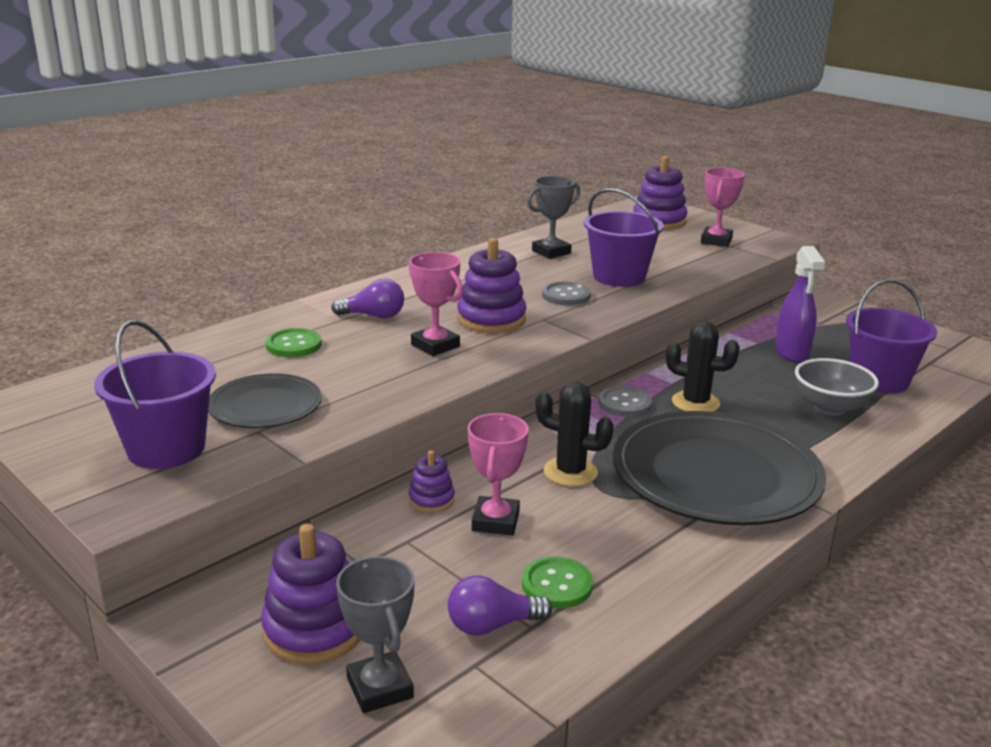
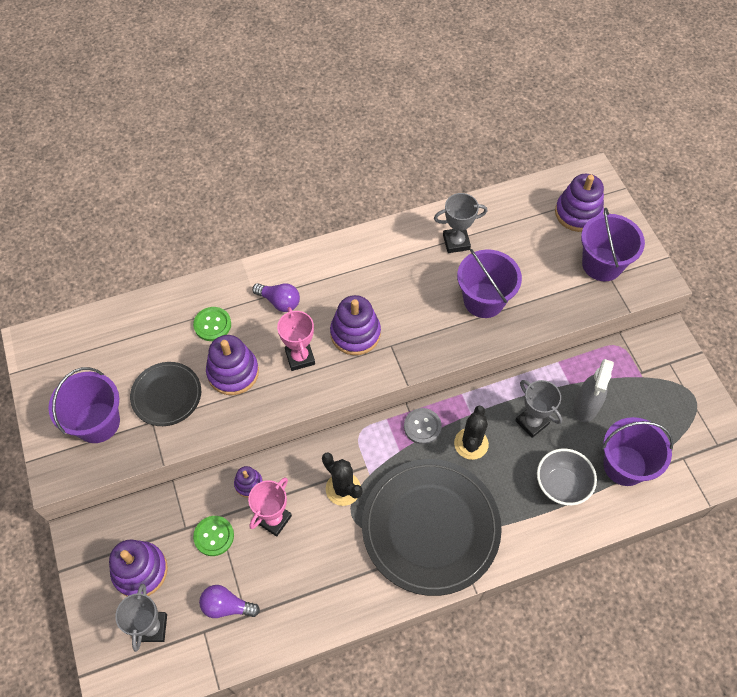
camera: 25 degrees right, 35 degrees up
(352, 371) = (233, 372): none -> purple stacking toy
(557, 585) = (277, 589): green button -> green button (214, 536)
(566, 296) = (426, 317): grey button -> none
(695, 403) = (471, 443): black cactus -> black cactus turned 60 degrees clockwise
(716, 241) = (602, 264): pink trophy -> purple bucket
(747, 374) = (532, 422): none -> grey trophy
(792, 353) = (586, 406): purple spray bottle -> grey spray bottle

